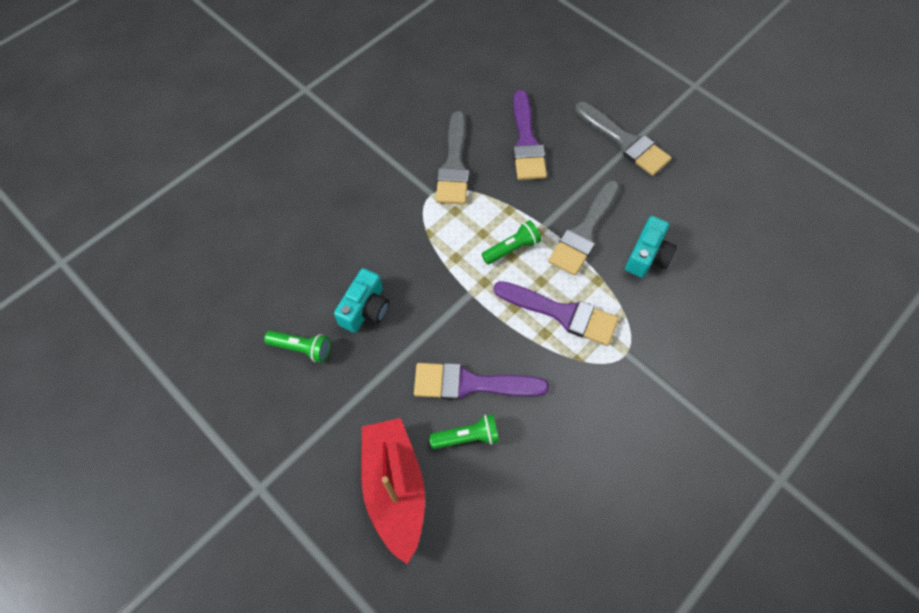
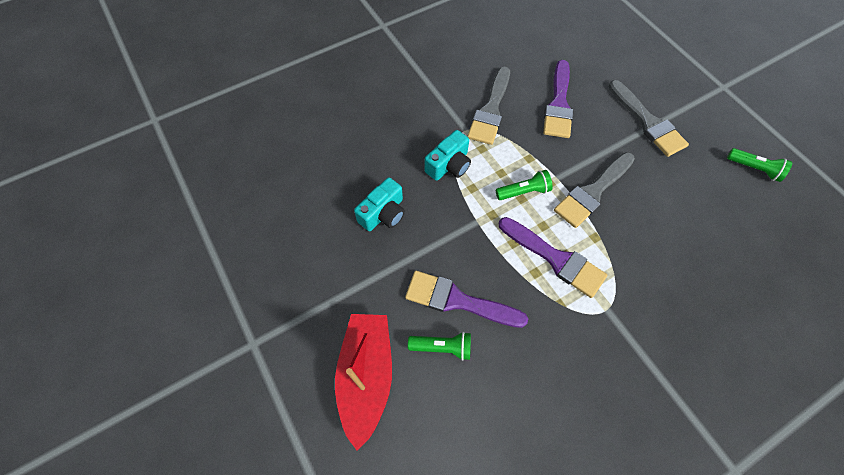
camera: 15 degrees right, 0 degrees up
(302, 348) = (321, 234): green flashlight -> green flashlight (754, 169)
(647, 256) = (647, 226): turquoise camera -> turquoise camera (449, 165)

